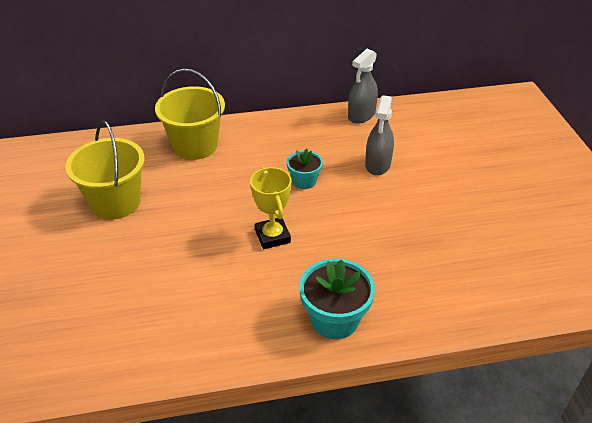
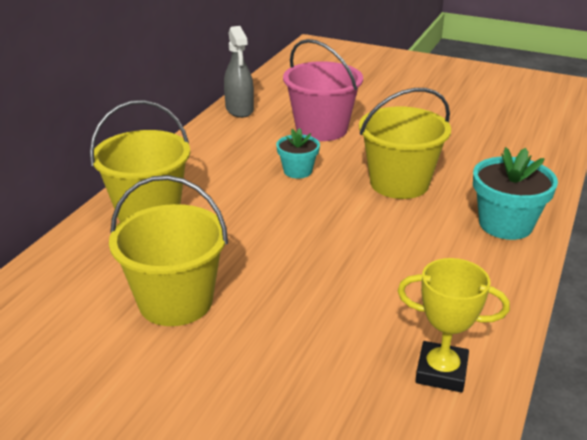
camera: 55 degrees left, 10 degrees down
(272, 236) = (359, 216): yellow trophy -> yellow trophy (441, 371)
(338, 237) = (399, 183): none -> yellow bucket
(378, 164) = (321, 129): grey spray bottle -> pink bucket

